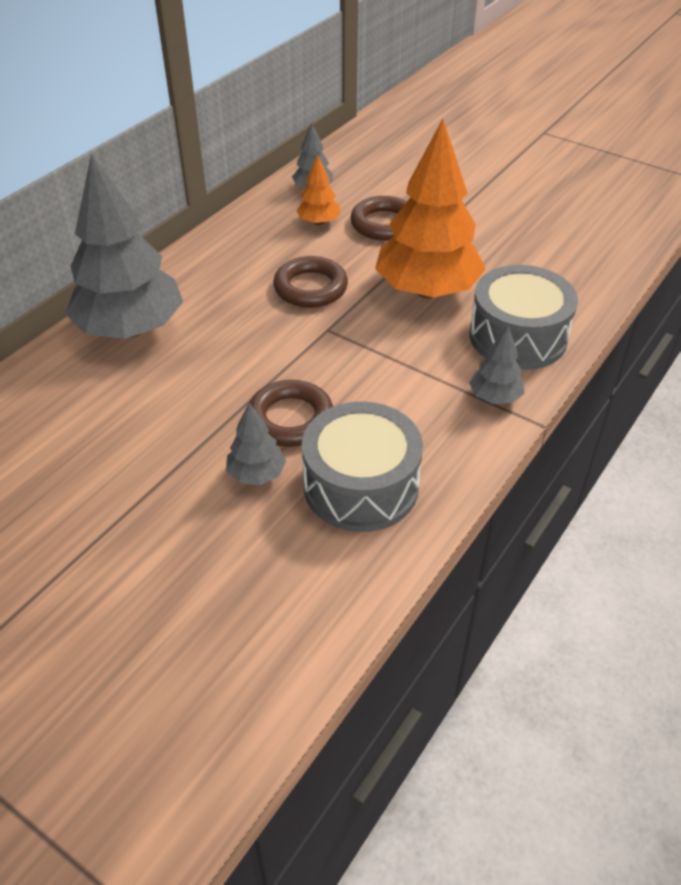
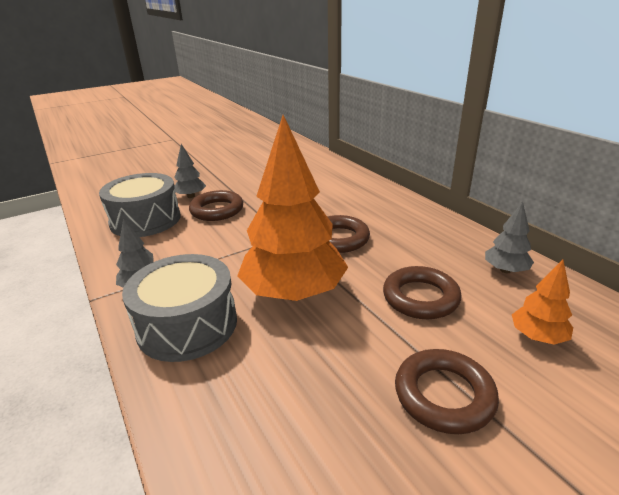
camera: 115 degrees right, 15 degrees down
(130, 329) = (338, 179): grey tree -> none
(318, 222) = (437, 261): orange tree -> orange tree (537, 337)
(481, 204) = (444, 395): none -> brown ring

